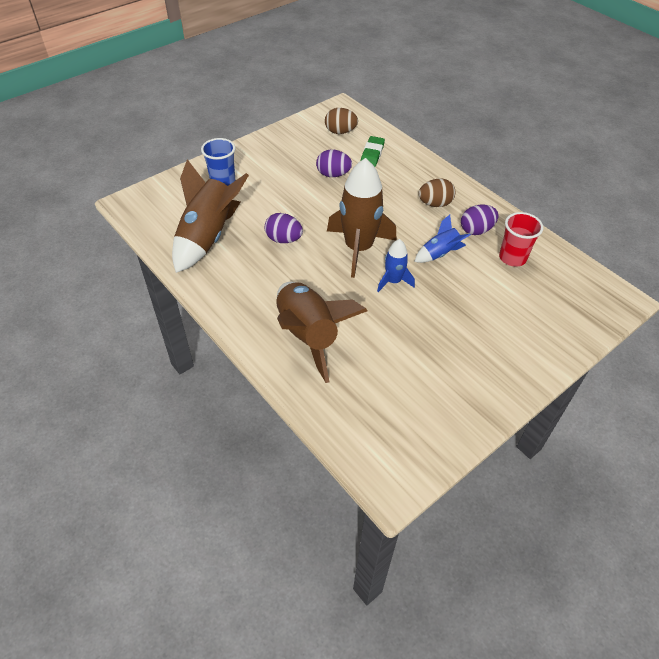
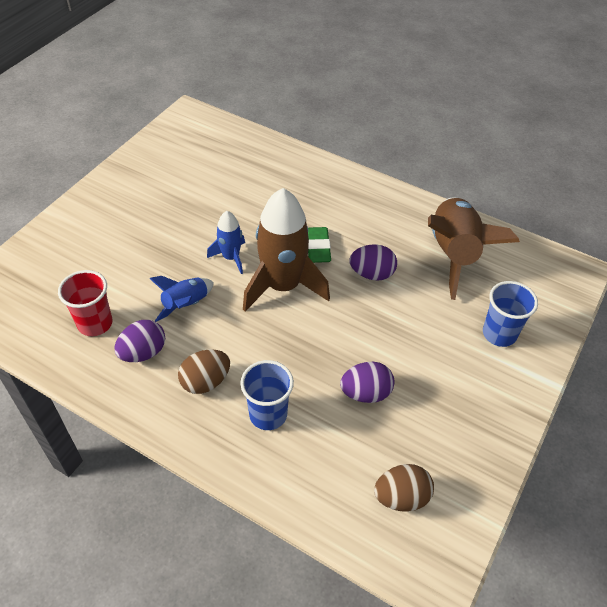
camera: 160 degrees right, 0 degrees up
(308, 335) = (293, 187): brown rocket -> none
(372, 154) = (327, 456): green eraser -> green eraser (318, 248)
(399, 179) = (268, 414): none -> blue cup

